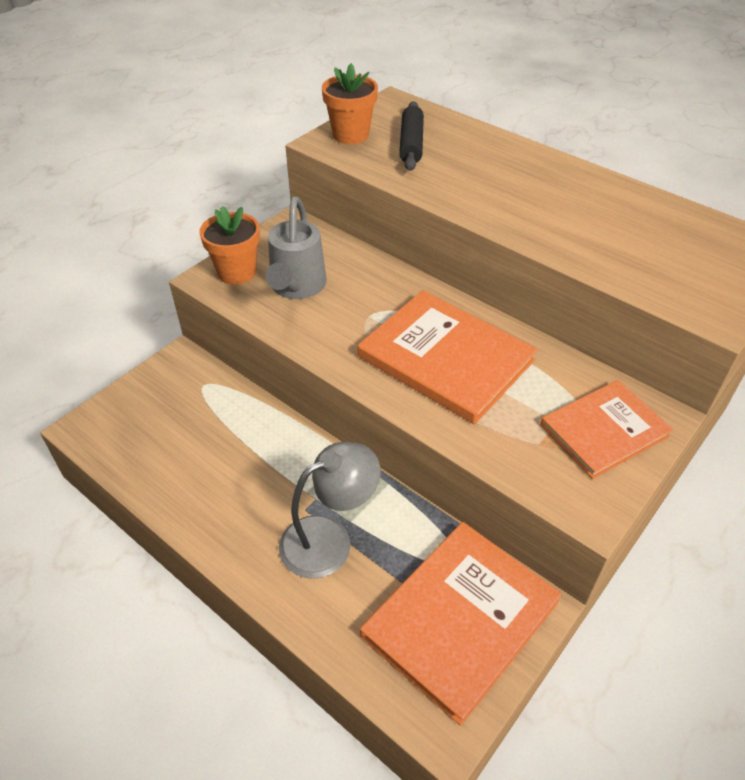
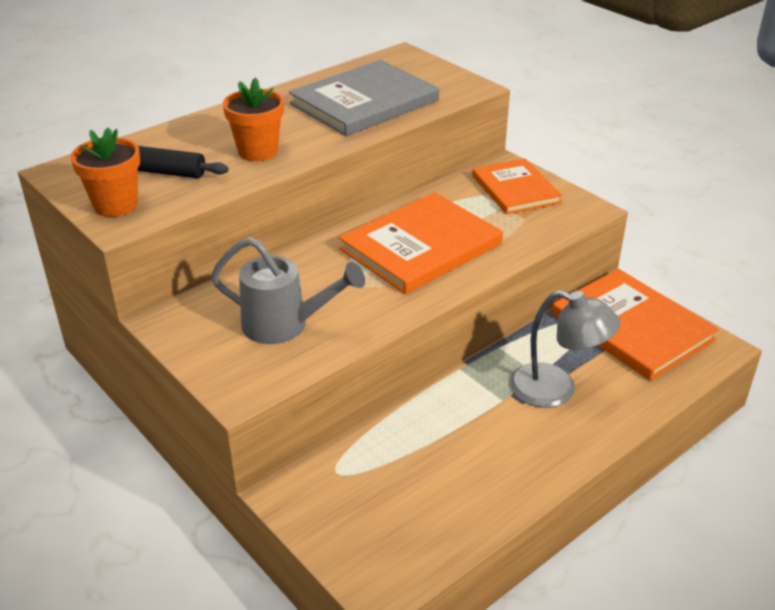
camera: 80 degrees left, 10 degrees down
(237, 272) = (237, 369): orange flower pot -> orange flower pot (258, 151)
(329, 539) = (556, 390): grey lamp -> grey lamp turned 135 degrees clockwise
(614, 235) = (364, 102): none -> grey book

